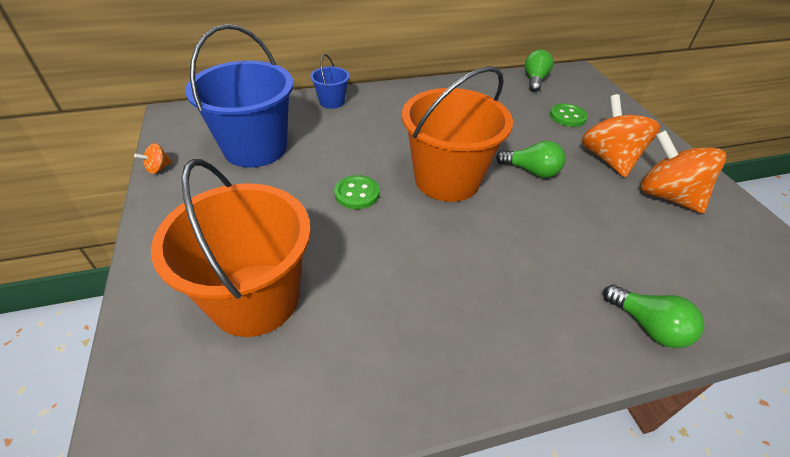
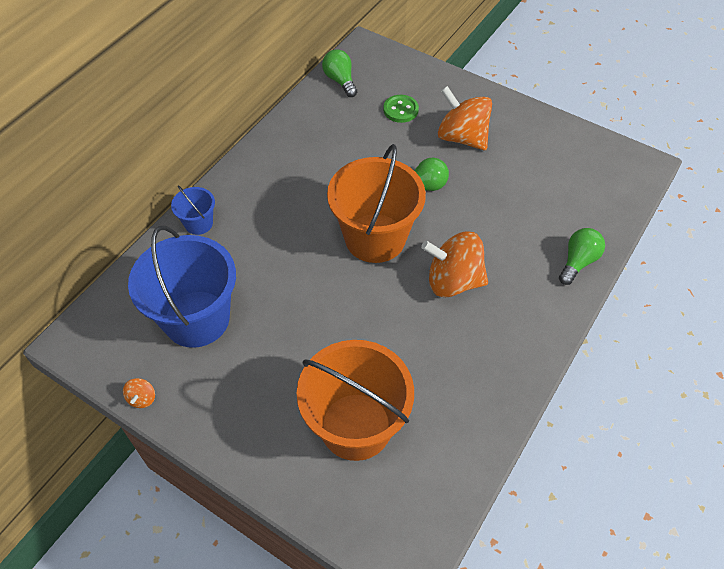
camera: 40 degrees left, 10 degrees up
(357, 194) = (327, 299): green button -> none
(648, 326) = (578, 262): green light bulb -> green light bulb turned 60 degrees counterclockwise
(666, 196) = (521, 148): orange spinning top -> orange spinning top (453, 281)

